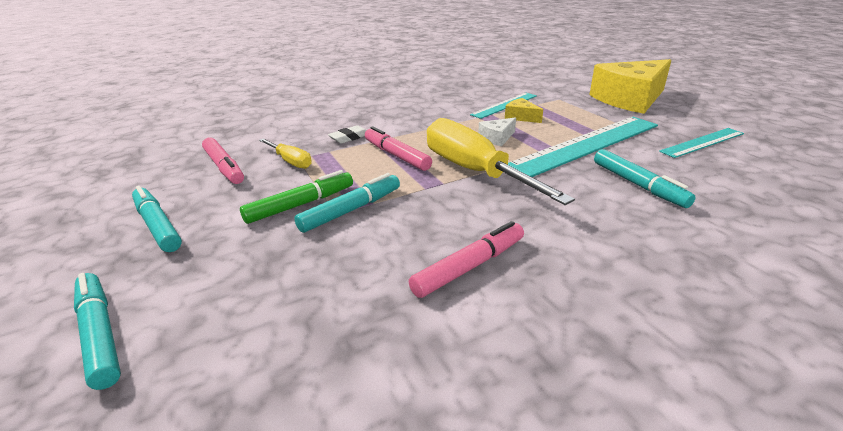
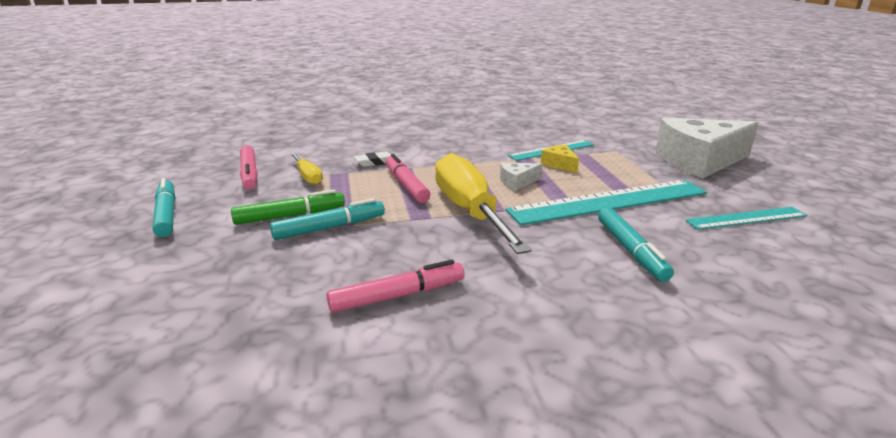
camera: 15 degrees right, 5 degrees down
(100, 334) = (74, 290): turquoise marker -> none
(630, 99) = (699, 161): yellow cheese -> white cheese

